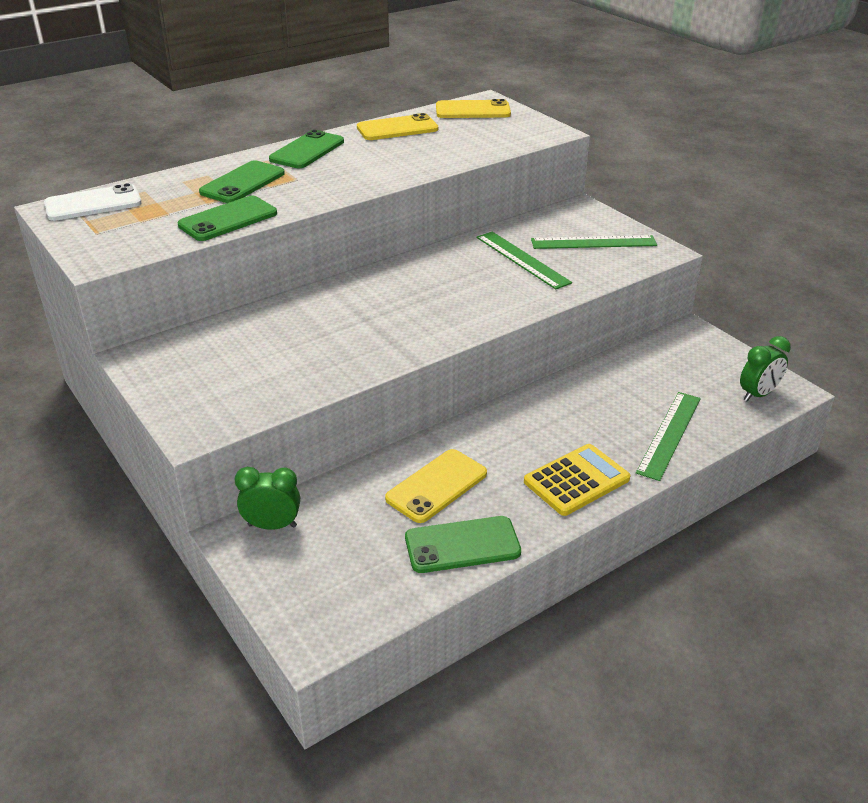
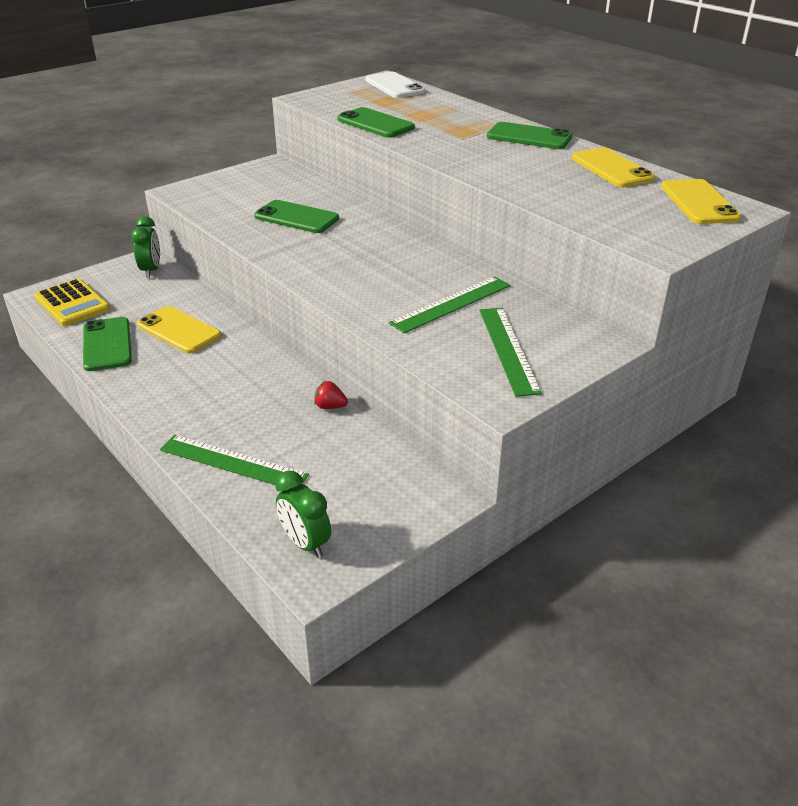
camera: 85 degrees right, 0 degrees up
(242, 183) = (447, 122): green phone -> green phone (296, 218)
(576, 480) = (171, 400): yellow calculator -> yellow calculator (72, 303)
(581, 380) = (330, 406): none -> red strawberry

